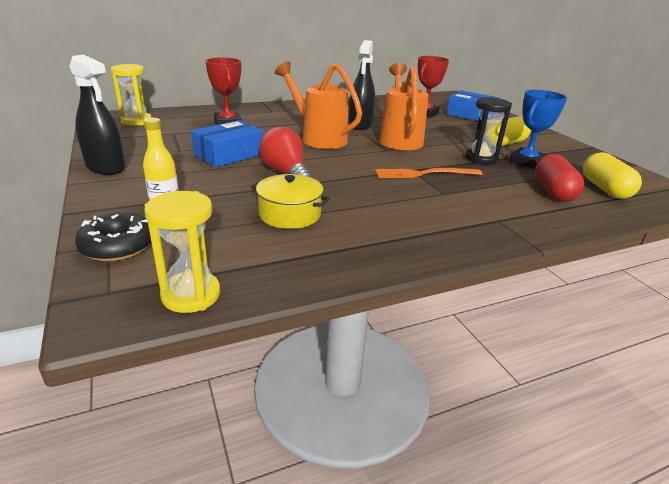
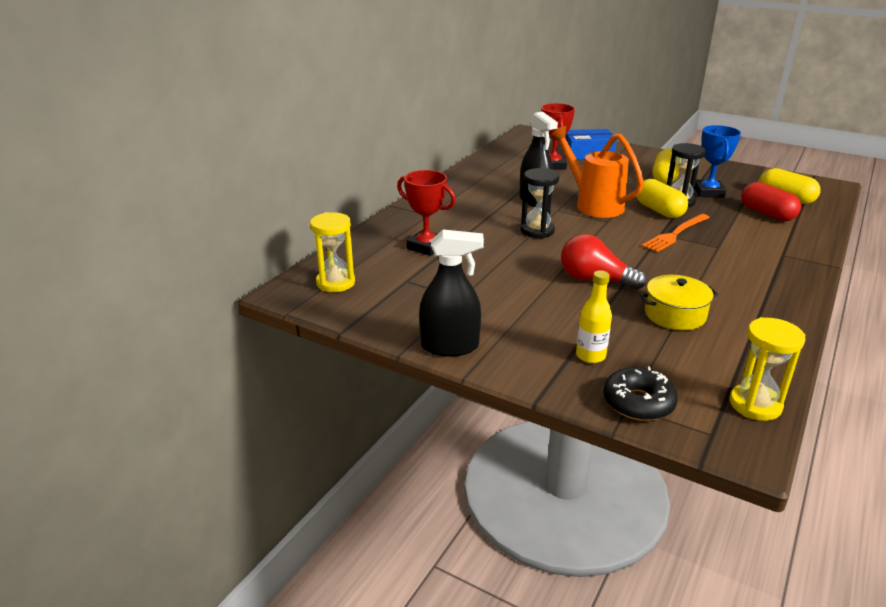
camera: 35 degrees left, 0 degrees up
(229, 154) = (512, 282): blue box -> none
(318, 138) = (537, 231): orange watering can -> black hourglass
(447, 158) = (659, 211): none -> yellow capsule

